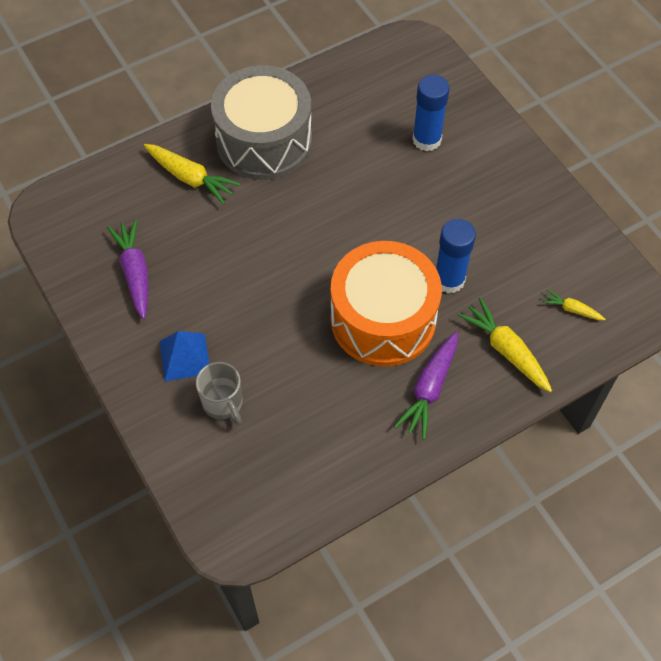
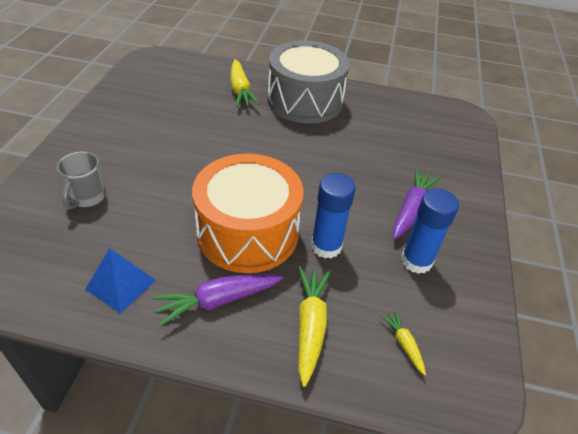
camera: 40 degrees right, 15 degrees down
(135, 272) = (148, 107): purple carrot -> purple carrot (412, 209)
(185, 357) = (107, 159): blue pyramid -> blue pyramid (121, 284)
(426, 139) = (412, 163): blue glue stick -> blue glue stick (416, 261)

